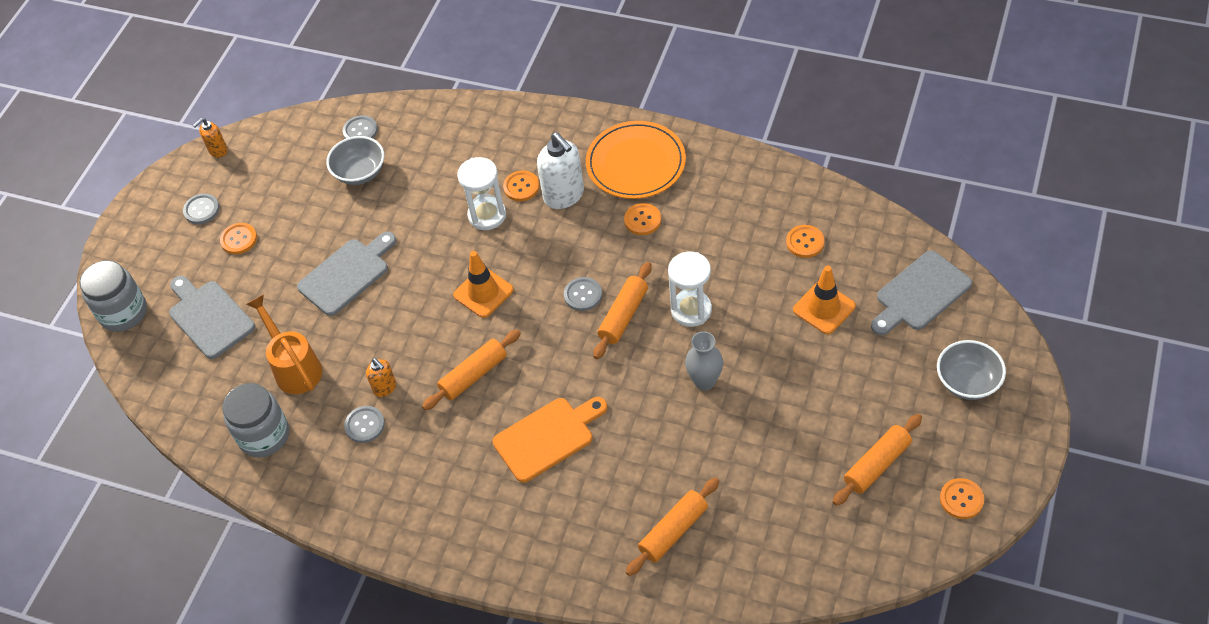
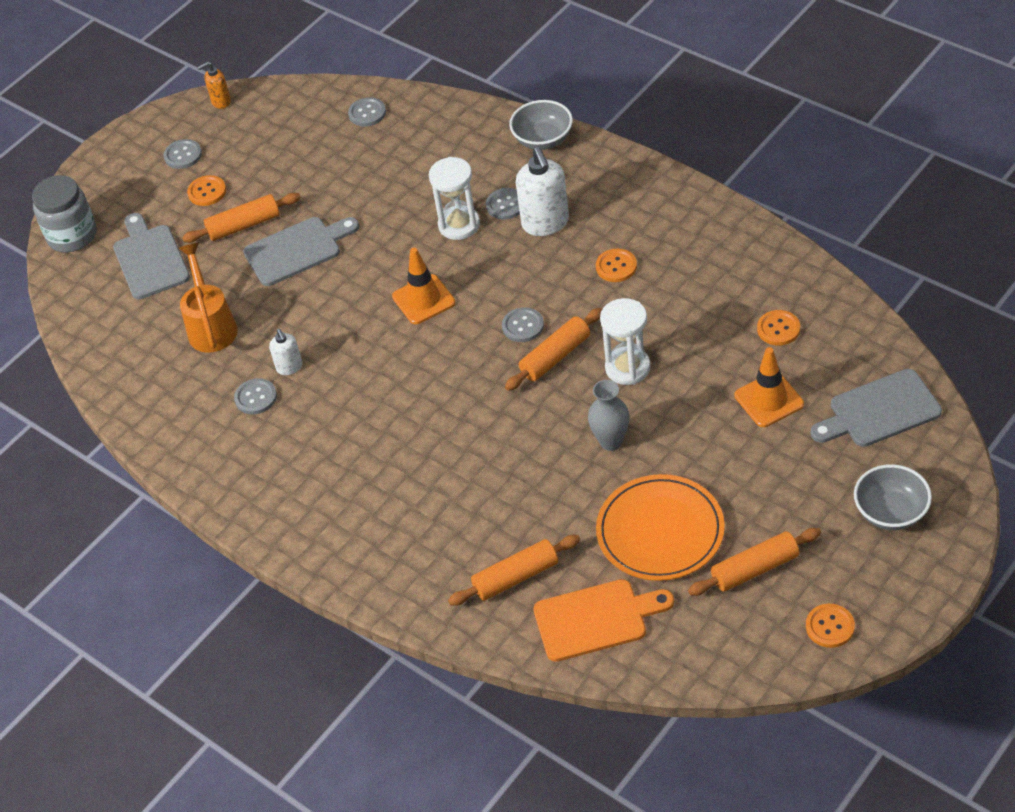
camera: 20 degrees right, 5 degrees down
(264, 435) = (157, 383): grey jar -> none
(360, 172) = (350, 154): grey bowl -> grey bowl (543, 139)
(385, 388) = (289, 367): orange soap dispenser -> white soap dispenser
(473, 375) = (380, 377): orange rolling pin -> orange rolling pin (244, 225)
(521, 187) = (505, 205): orange button -> grey button
(547, 437) = (429, 455): orange cutting board -> orange cutting board (596, 619)
(636, 163) = (634, 208): orange plate -> orange plate (660, 531)

